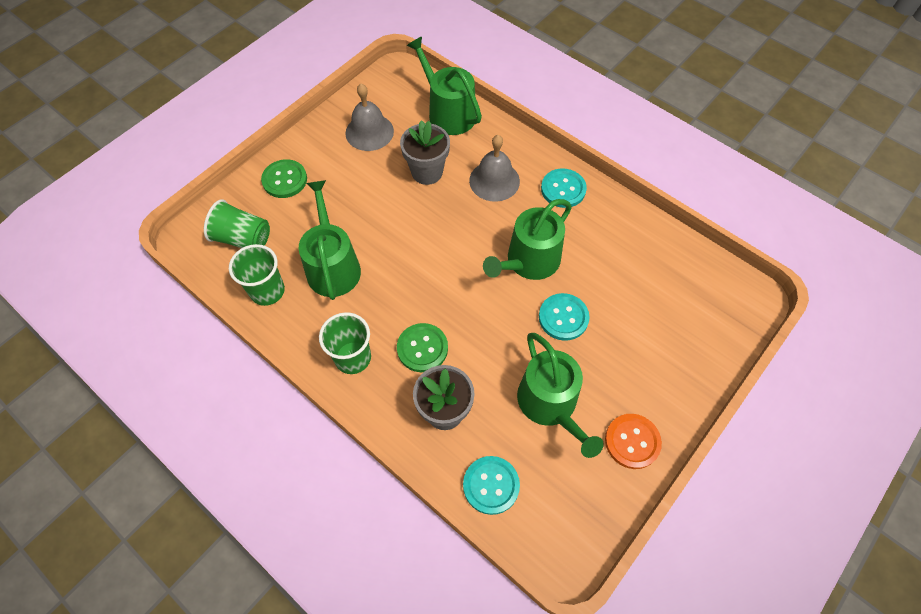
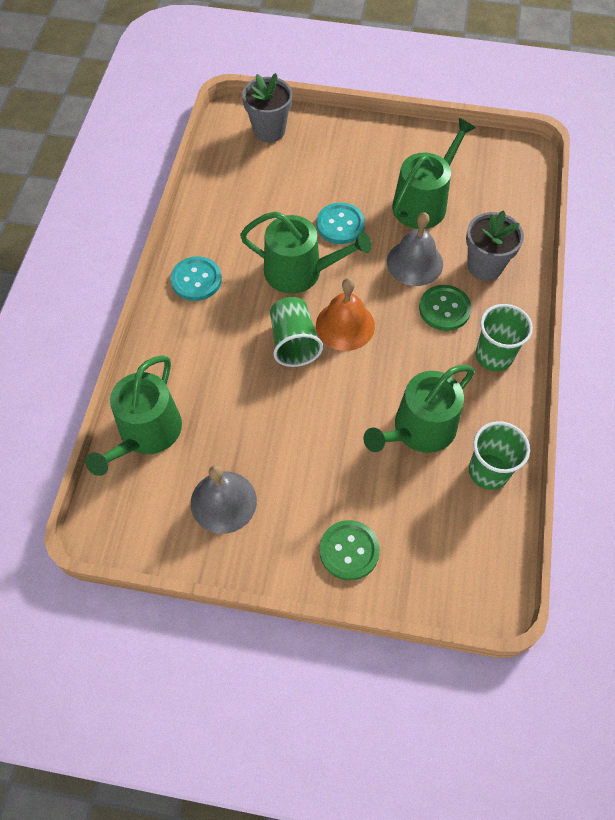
camera: 120 degrees left, 0 degrees up
(243, 239) = (451, 540): green cup -> green cup (294, 342)
(427, 172) = (247, 409): grey flower pot -> grey flower pot (269, 130)
(455, 266) = (345, 325): none -> orange bell
(491, 485) = (514, 212): turquoise button -> none
(494, 181) = (221, 341): grey bell -> grey bell (414, 262)
(632, 441) = (414, 146): orange button -> none

